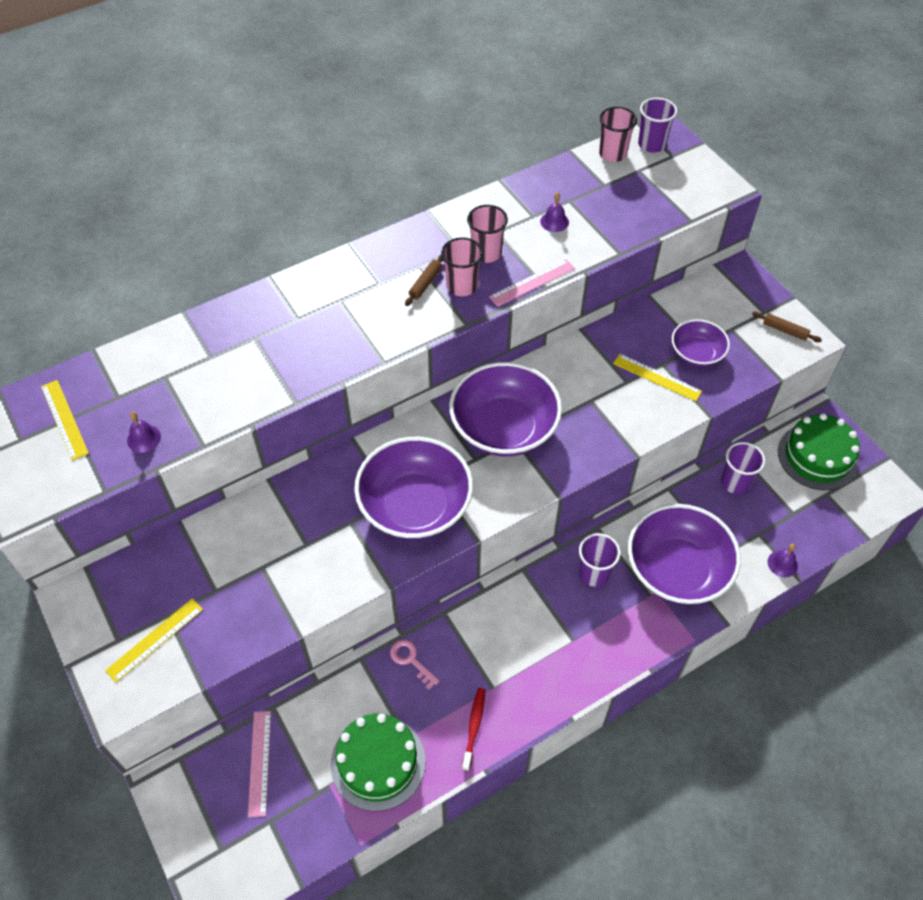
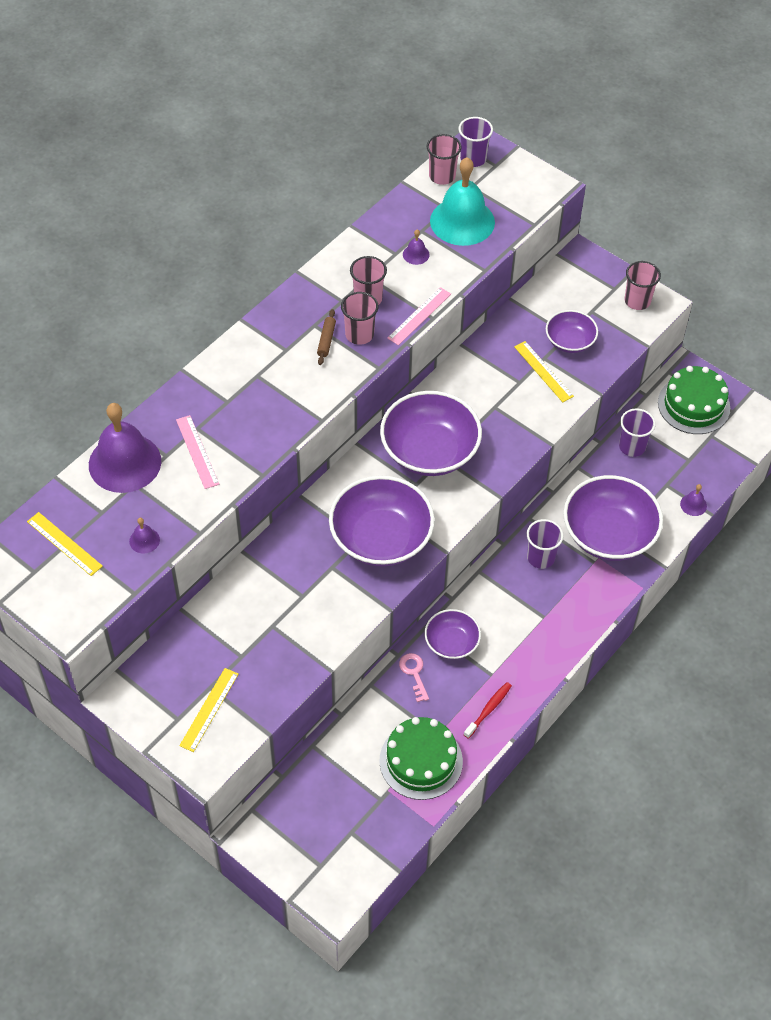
camera: 20 degrees left, 0 degrees up
(166, 353) = (125, 462): none -> purple bell
(260, 762) = (321, 791): pink ruler -> pink ruler (197, 451)
(411, 660) = (414, 673): pink key -> pink key turned 45 degrees clockwise
(464, 638) = (451, 643): none -> purple bowl
(474, 727) = (489, 709): red toothbrush -> red toothbrush turned 45 degrees clockwise
(616, 201) = (462, 221): none -> turquoise bell
(657, 377) = (543, 371): yellow ruler -> yellow ruler turned 45 degrees clockwise
(785, 330) = (637, 301): brown rolling pin -> pink cup

